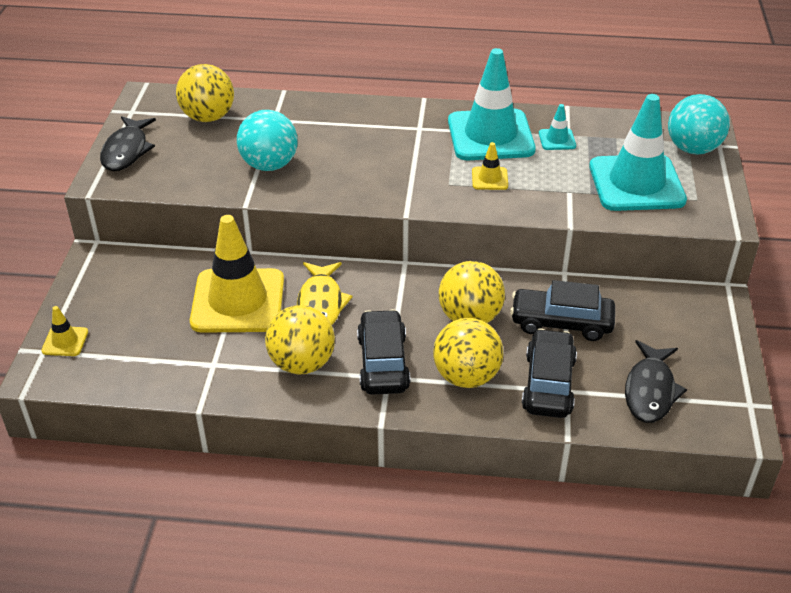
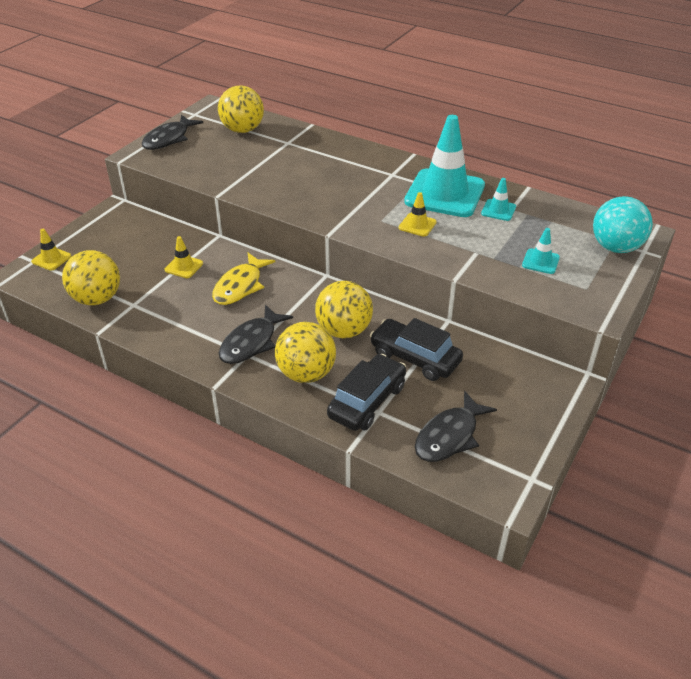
camera: 25 degrees right, 0 degrees up
(238, 301) = (184, 267): yellow traffic cone -> yellow traffic cone, size x0.42
(269, 165) = (257, 172): turquoise ball -> none
(302, 363) = (193, 324): yellow ball -> yellow ball (97, 299)
(383, 362) = (251, 342): black car -> black fish
(636, 183) = (540, 261): turquoise traffic cone -> turquoise traffic cone, size x0.42

